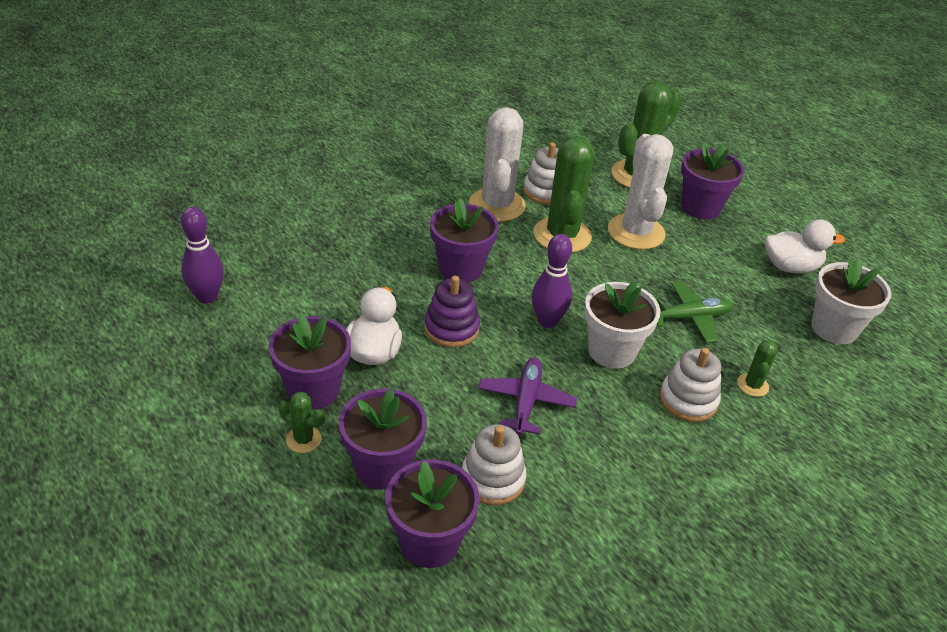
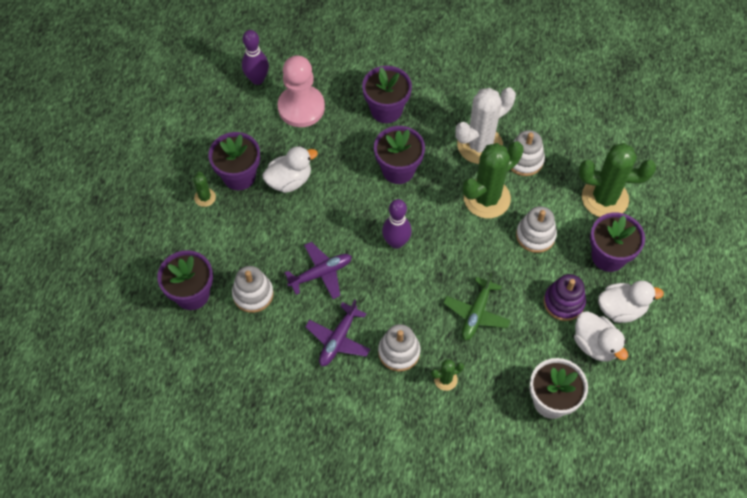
camera: 55 degrees right, 20 degrees up
(292, 287) = (301, 107): none -> pink pawn
(383, 466) = (218, 242): purple flower pot -> purple flower pot (386, 110)
(451, 328) = (343, 201): purple stacking toy -> purple stacking toy (563, 302)
(611, 351) = (403, 290): white flower pot -> none
(628, 440) = (338, 339): none -> purple plane
(636, 232) = (535, 235): white cactus -> white stacking toy
(689, 318) = (476, 313): green plane -> green plane turned 75 degrees clockwise
(764, 232) = (621, 309): none -> white duck

